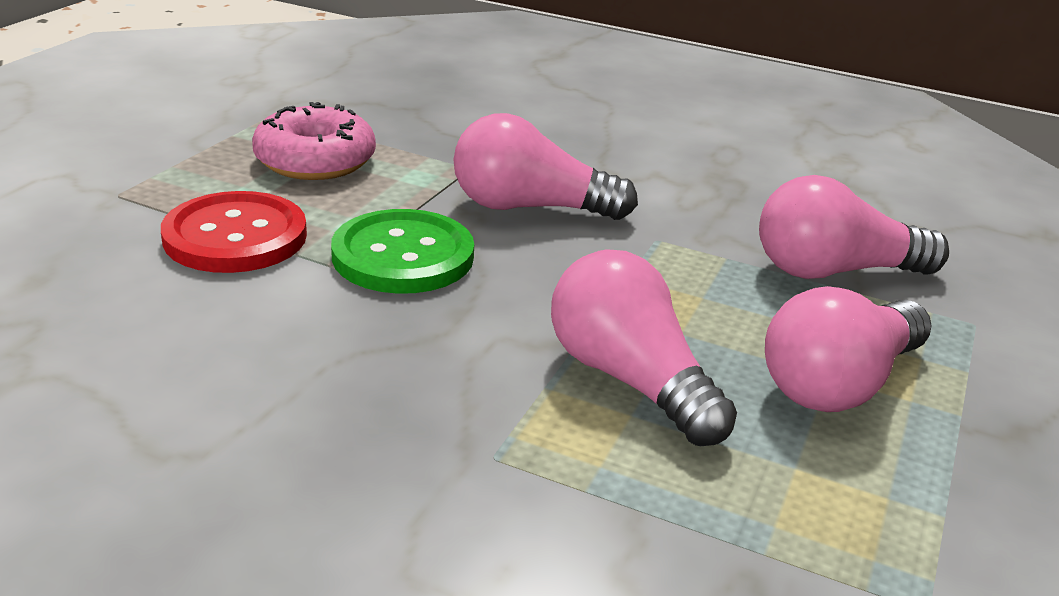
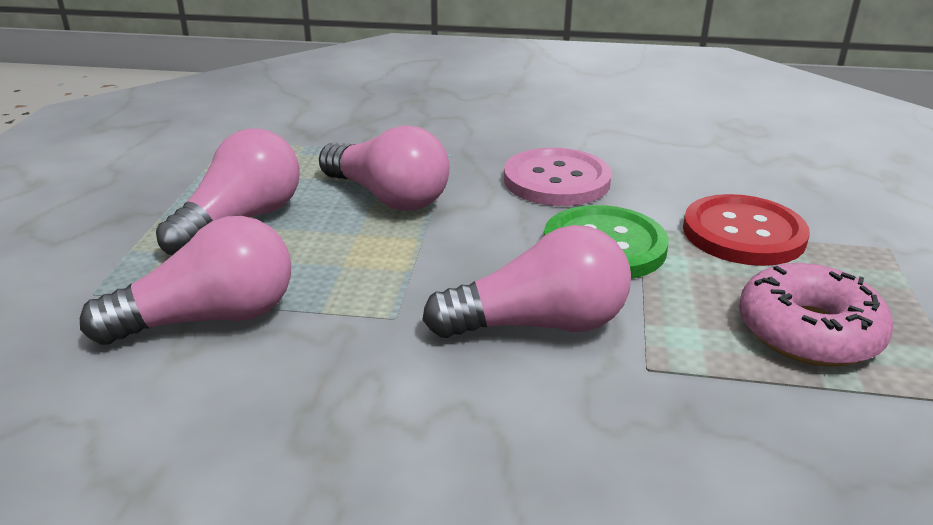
camera: 165 degrees right, 0 degrees up
(369, 355) = (556, 180): none -> pink button

